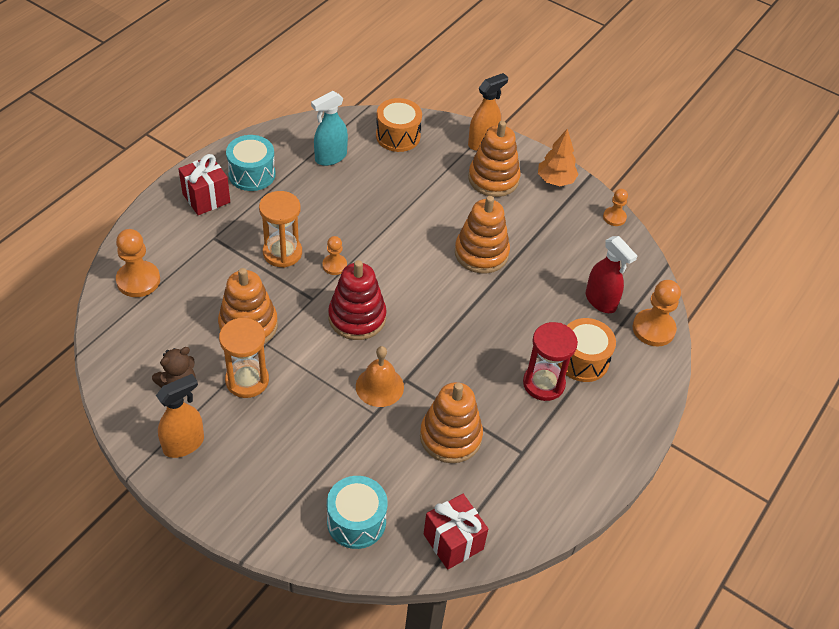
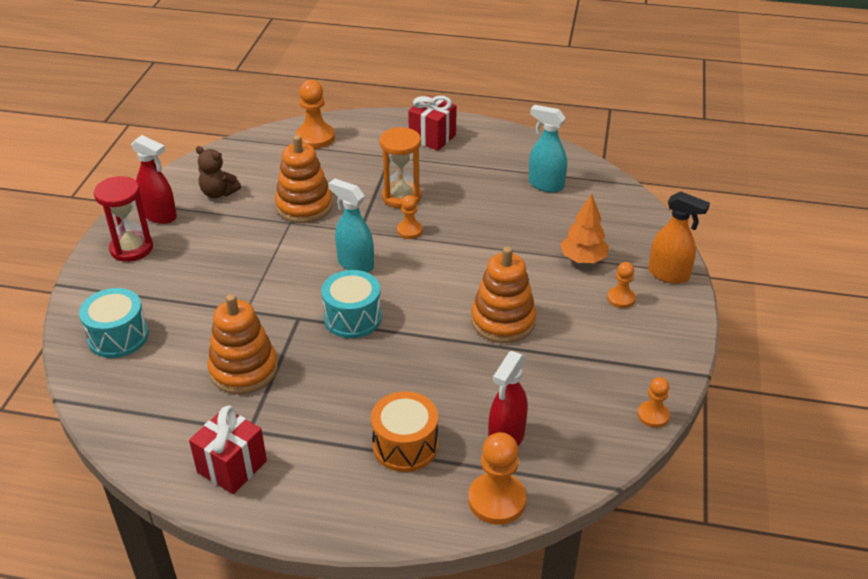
camera: 70 degrees right, 10 degrees down
(184, 444) = (160, 216): orange spray bottle -> red spray bottle
(247, 380) = (243, 225): orange hourglass -> none
(252, 174) = (482, 150): turquoise drum -> turquoise drum (353, 318)
(357, 317) = (355, 264): red stacking toy -> turquoise spray bottle
(379, 386) = (280, 304): orange bell -> none
(398, 136) = (617, 215): orange drum -> none
(453, 542) = (118, 408): red gift -> red gift (232, 466)
(493, 179) = (621, 298): orange stacking toy -> orange pawn
(543, 383) = (351, 421): red hourglass -> red hourglass (131, 248)
(555, 180) = (666, 348): orange tree -> orange tree (583, 259)

